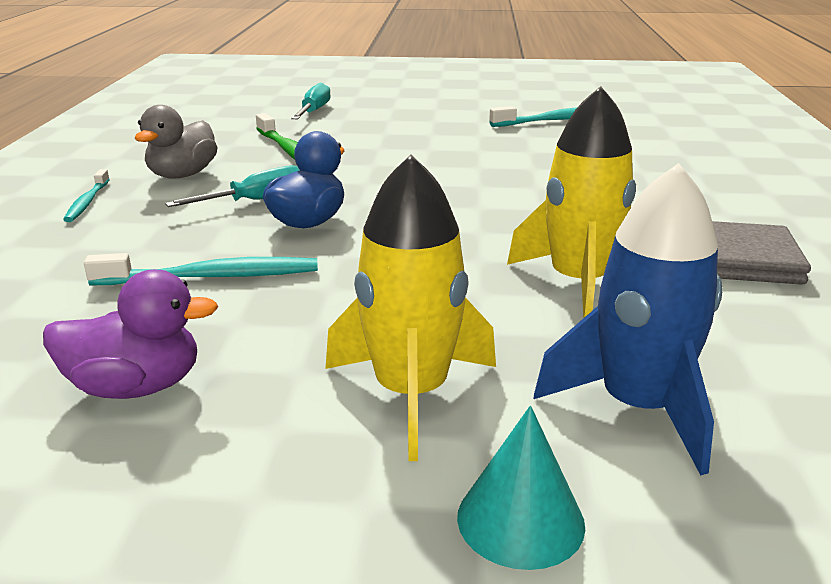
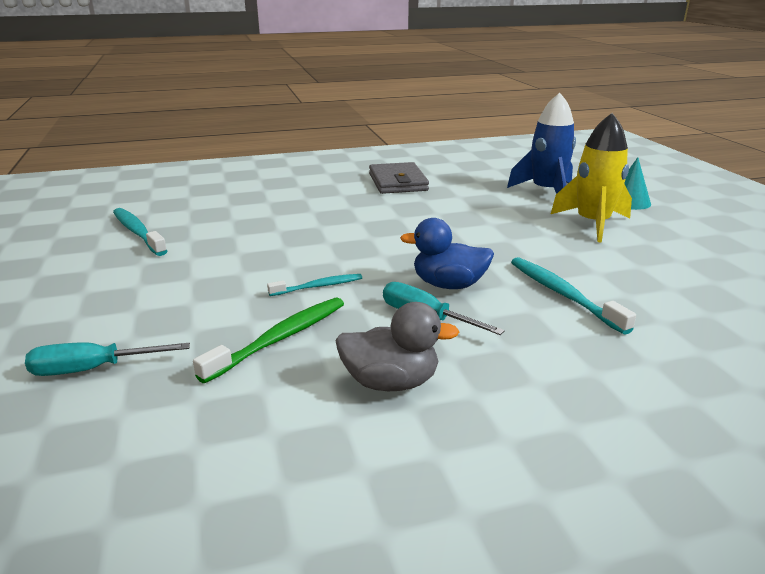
camera: 110 degrees left, 0 degrees up
(87, 202) = (509, 414): turquoise toothbrush -> turquoise toothbrush (318, 286)
(136, 387) = (680, 278): purple duck -> none
(579, 283) = (456, 205): yellow rocket -> none

